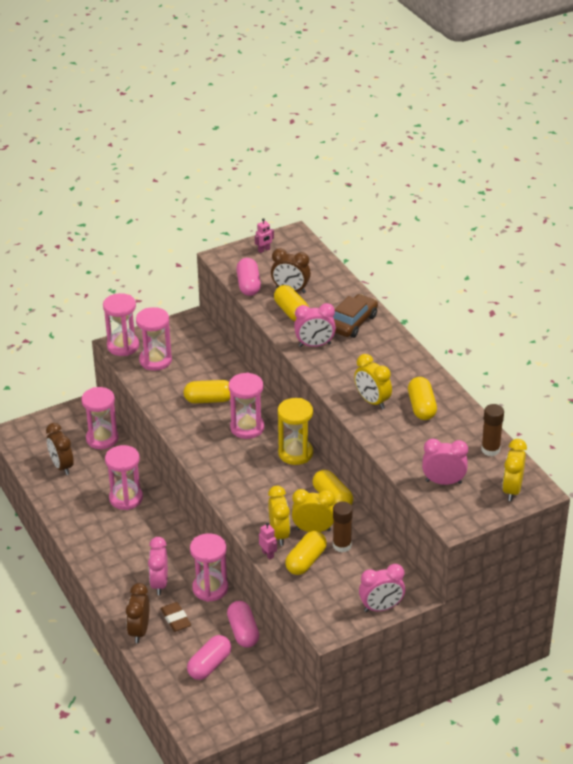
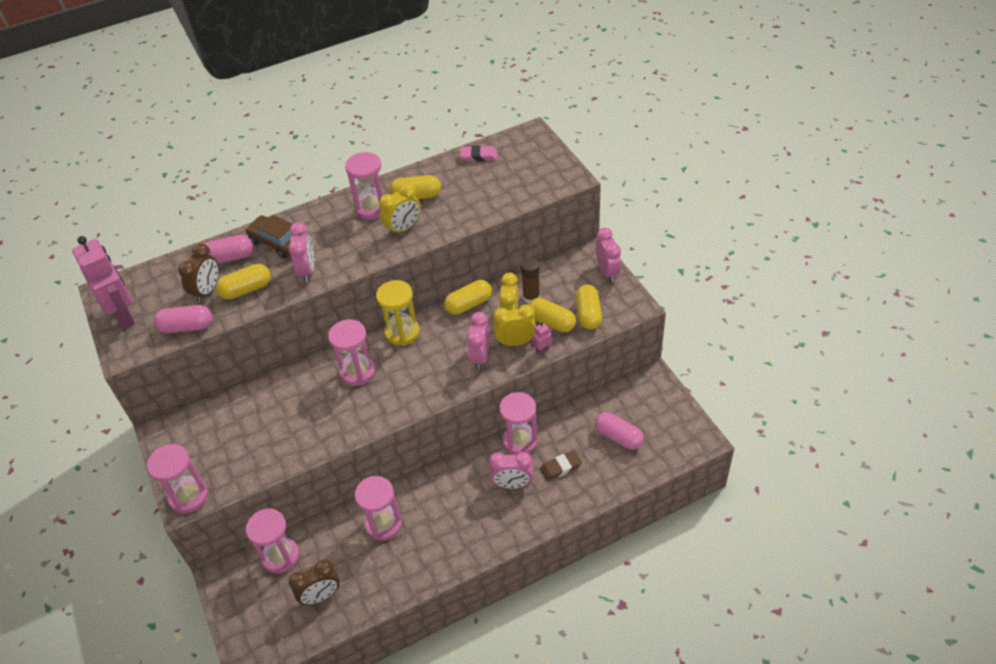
camera: 85 degrees left, 10 degrees up
(139, 631) = (577, 498): brown clock -> none
(155, 360) = (225, 461): pink hourglass -> pink hourglass (372, 208)
(209, 400) = (306, 406): yellow capsule -> yellow capsule (588, 314)
(243, 632) = (576, 412): pink capsule -> pink capsule (229, 258)
(264, 250) = (124, 316): pink robot -> pink robot, size x2.49
(443, 482) = (519, 184): pink clock -> pink clock (480, 357)
(490, 450) = (479, 156): brown glue stick -> pink eraser
(512, 490) = (530, 146): yellow clock -> none

